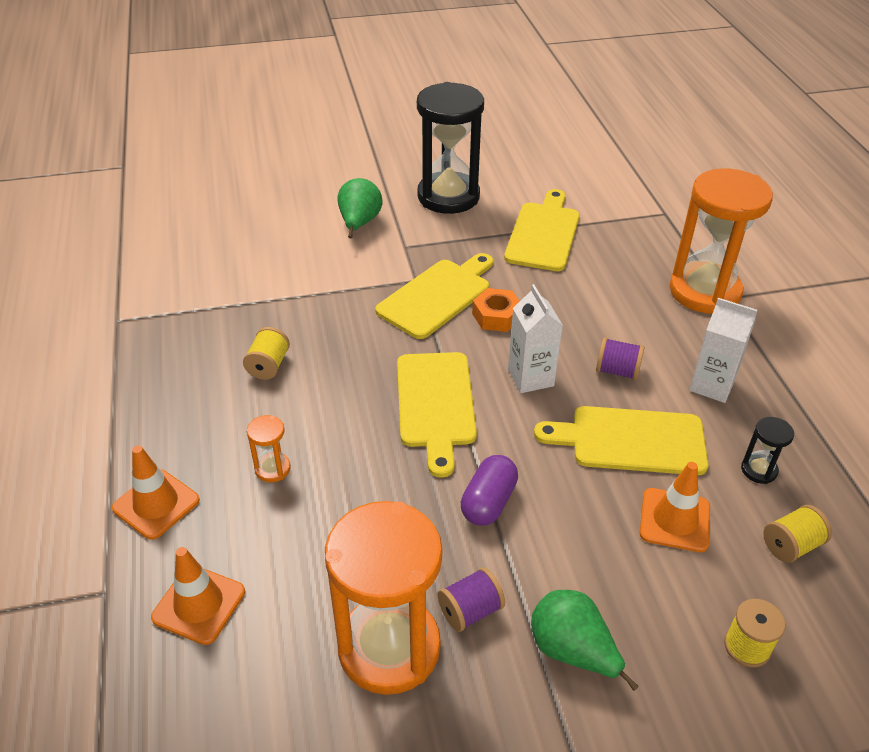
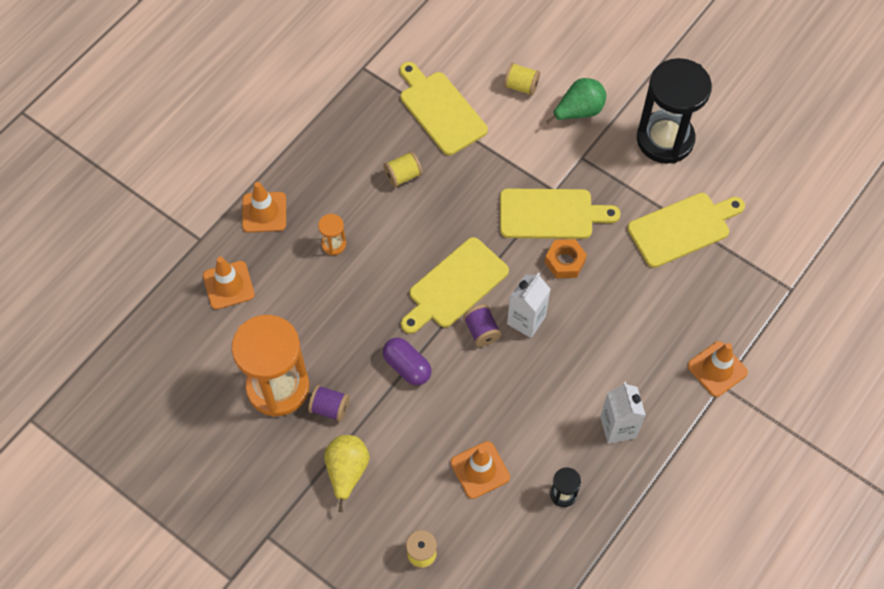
camera: 50 degrees right, 20 degrees up
(488, 502) = (407, 366): purple capsule -> purple capsule turned 60 degrees clockwise
(572, 651) = (347, 471): green pear -> yellow pear
(617, 371) = (579, 365): purple spool -> purple spool (481, 331)
(630, 440) = (523, 409): yellow cutting board -> yellow cutting board (440, 110)
(704, 291) = (717, 369): orange hourglass -> orange traffic cone
(791, 545) = (515, 542): yellow spool -> yellow spool (521, 86)

